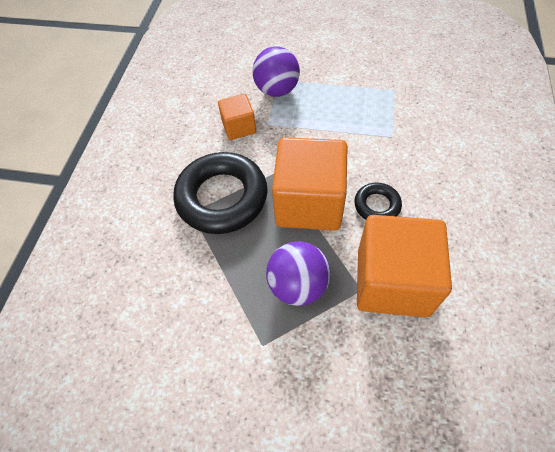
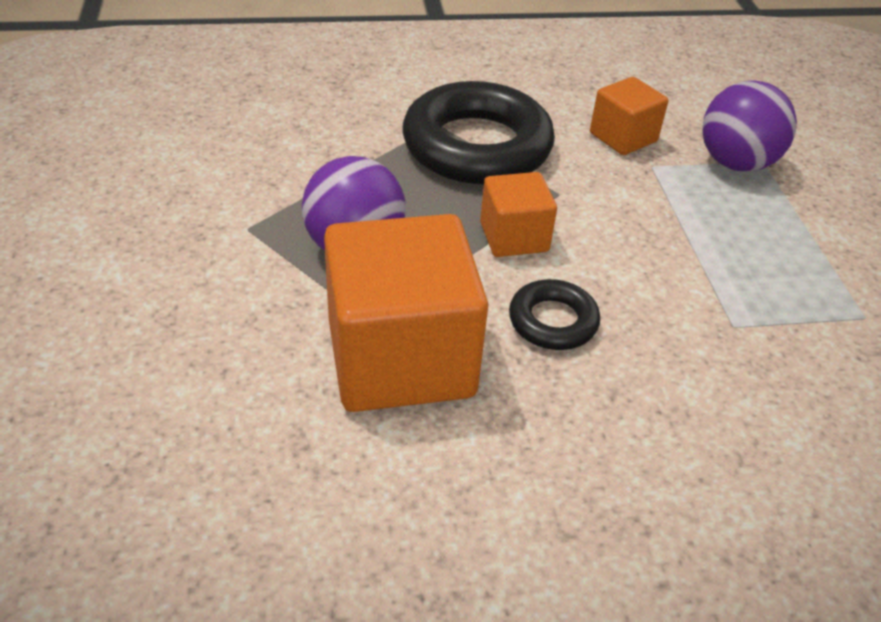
camera: 65 degrees right, 15 degrees down
(309, 203) = (514, 237): orange cube -> orange cube, size x0.52

